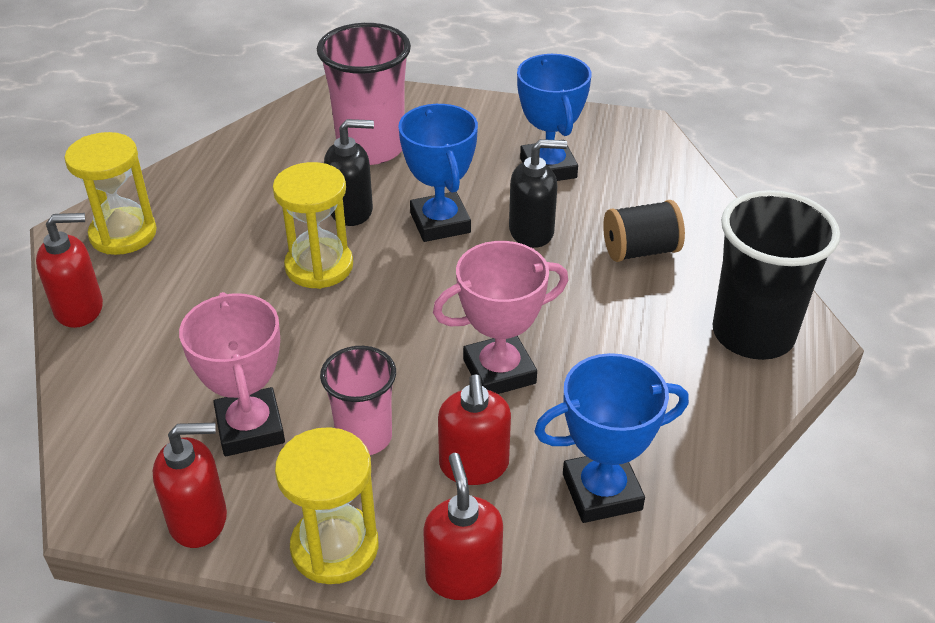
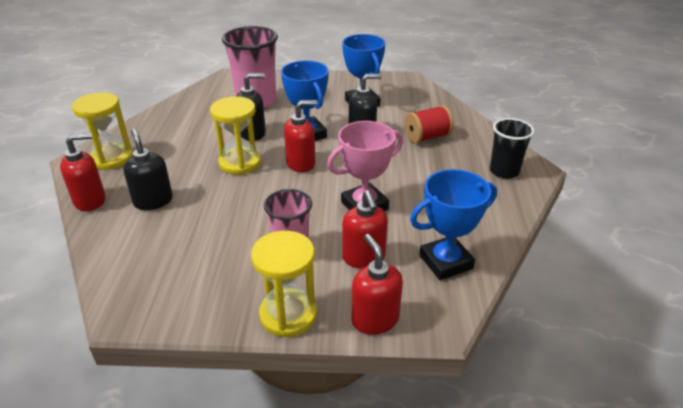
camera: 10 degrees left, 5 degrees down
(173, 321) = (153, 201): none -> black soap dispenser
(199, 520) = (194, 311): red soap dispenser -> red soap dispenser (301, 163)
(250, 428) = (216, 254): pink trophy -> none
(640, 251) = (427, 137): black spool -> red spool
(753, 334) = (504, 171): black cup -> black cup, size x0.61

